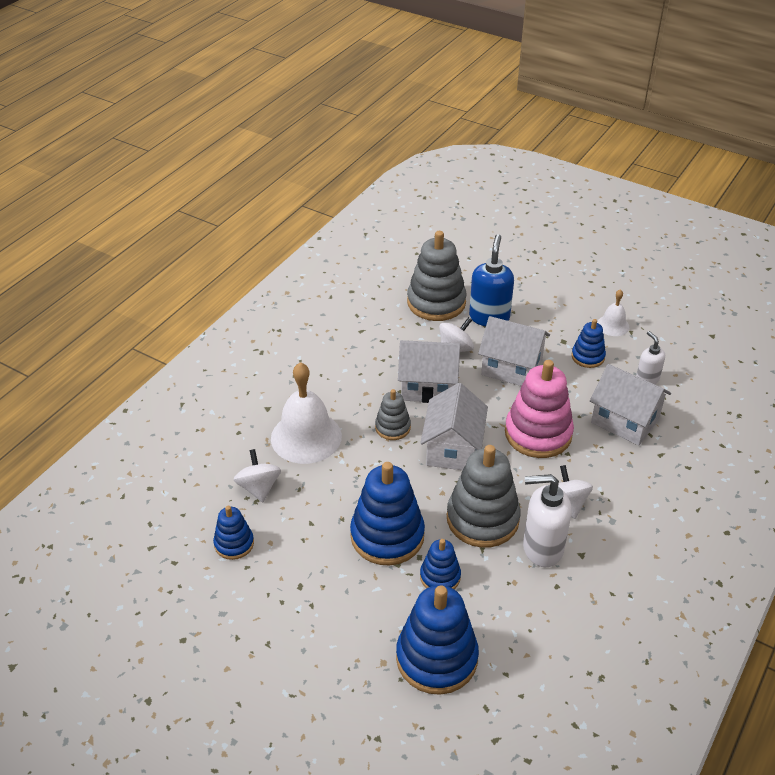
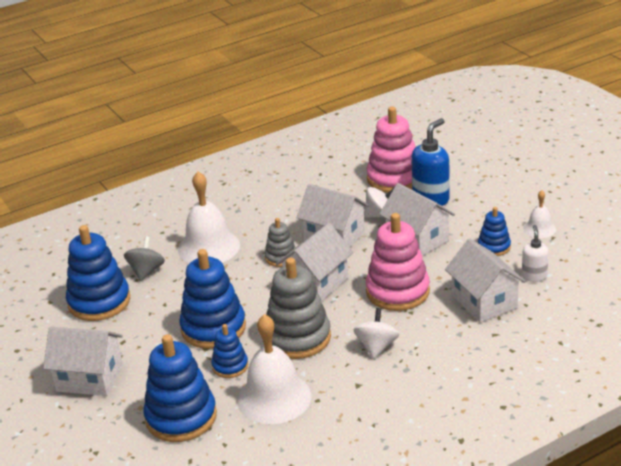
camera: 30 degrees right, 10 degrees down
(234, 543) = (99, 302): blue stacking toy -> blue stacking toy, size x1.87
(259, 488) = (146, 271): white spinning top -> grey spinning top
(298, 646) = (89, 378): none -> white house
(436, 302) = (394, 178): grey stacking toy -> pink stacking toy
(513, 599) = (274, 398): none -> white bell
(542, 548) = (328, 371): white soap dispenser -> none

